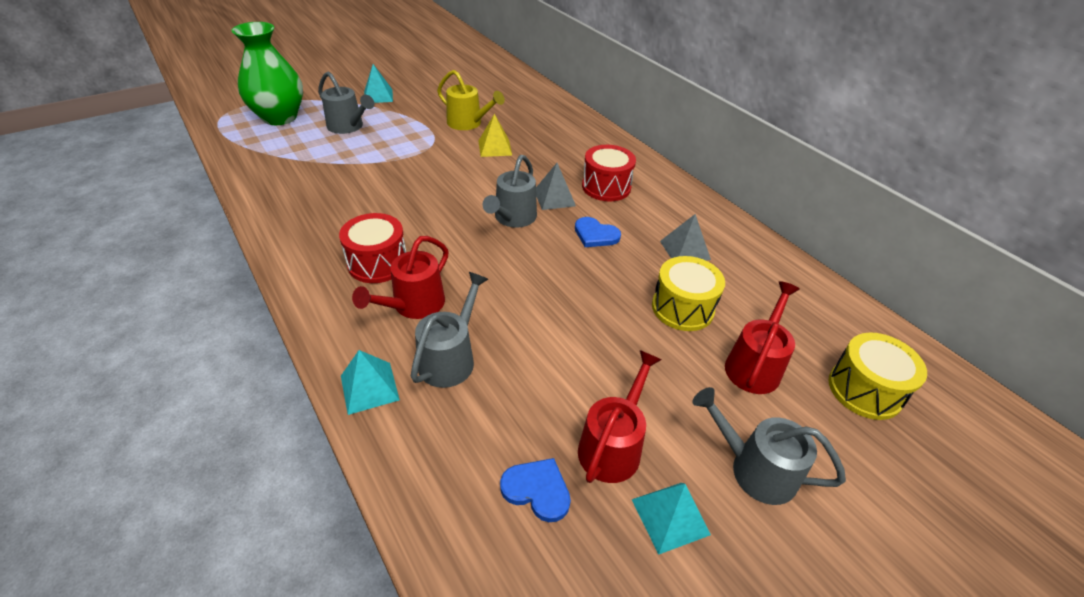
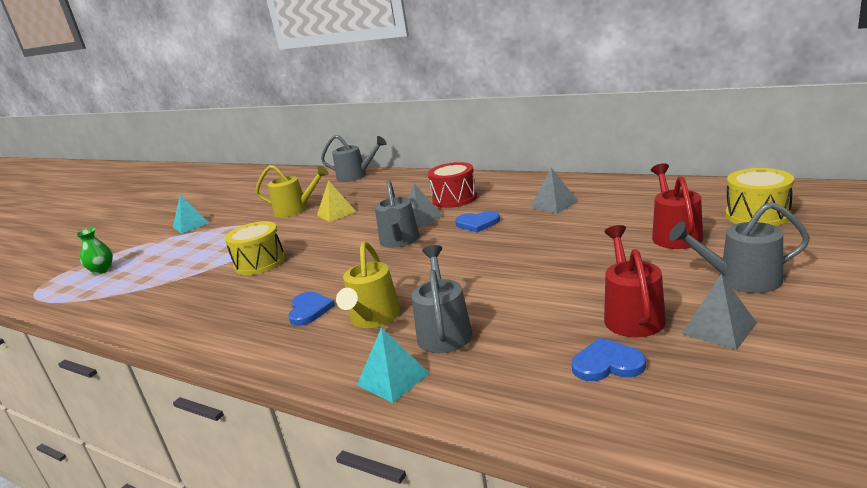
camera: 20 degrees left, 20 degrees down
(280, 117) = (102, 270): green vase -> green vase, size x0.47
(348, 127) = (182, 250): grey watering can -> grey watering can (356, 176)
(377, 263) = (309, 310): red drum -> blue heart
(413, 305) = (373, 318): red watering can -> yellow watering can
(670, 516) = (718, 328): turquoise pyramid -> grey pyramid
(682, 308) = (589, 230): yellow drum -> yellow drum (260, 263)

